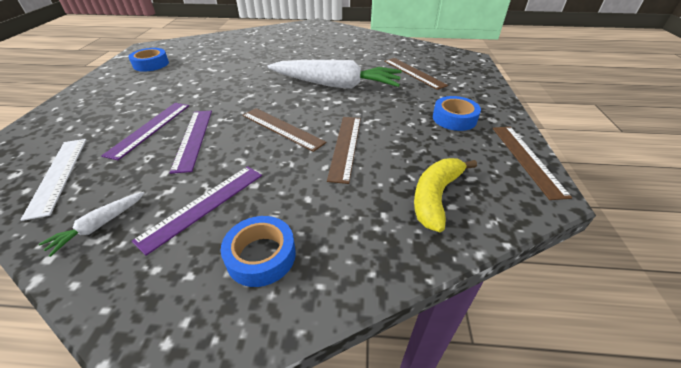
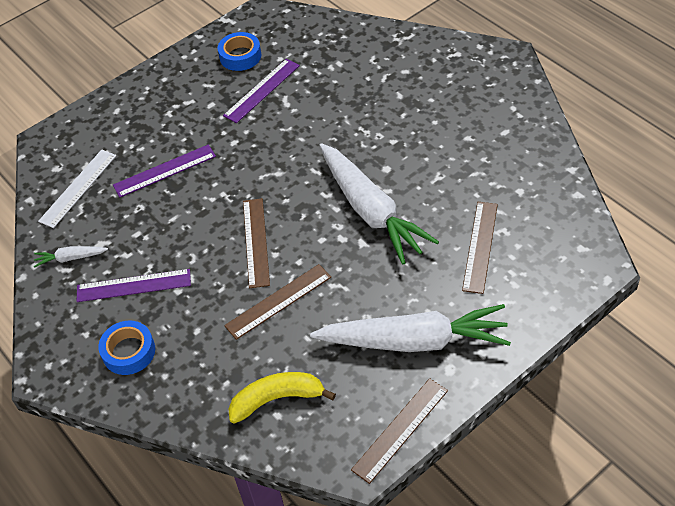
camera: 50 degrees right, 10 degrees up
(193, 139) = (183, 207): purple ruler -> purple ruler (262, 90)
(454, 118) = (414, 341): blue tape -> white carrot

